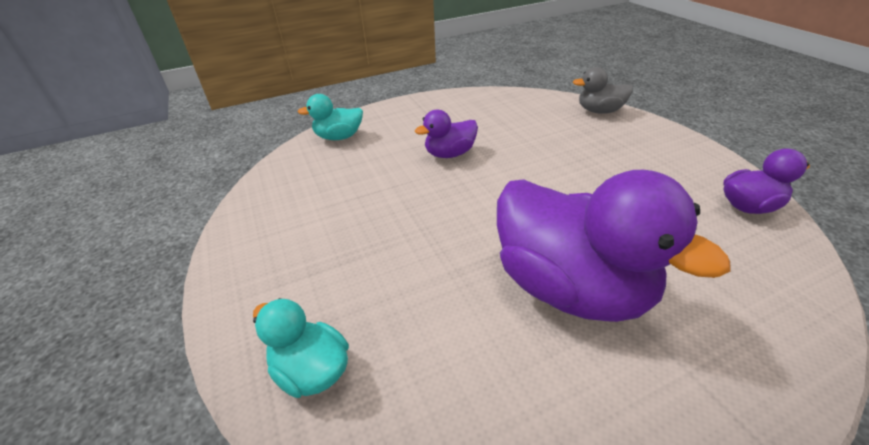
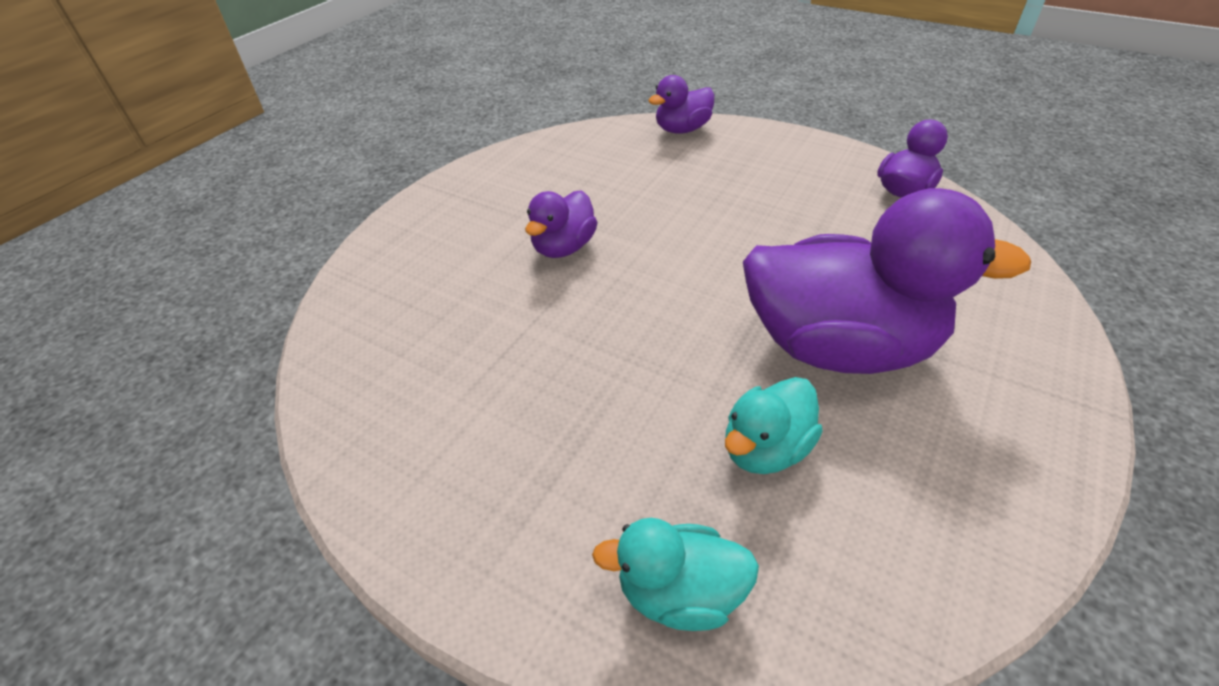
camera: 35 degrees left, 5 degrees up
(339, 137) = (378, 283): turquoise duck -> turquoise duck (765, 449)
(599, 111) = (682, 129): grey duck -> purple duck

